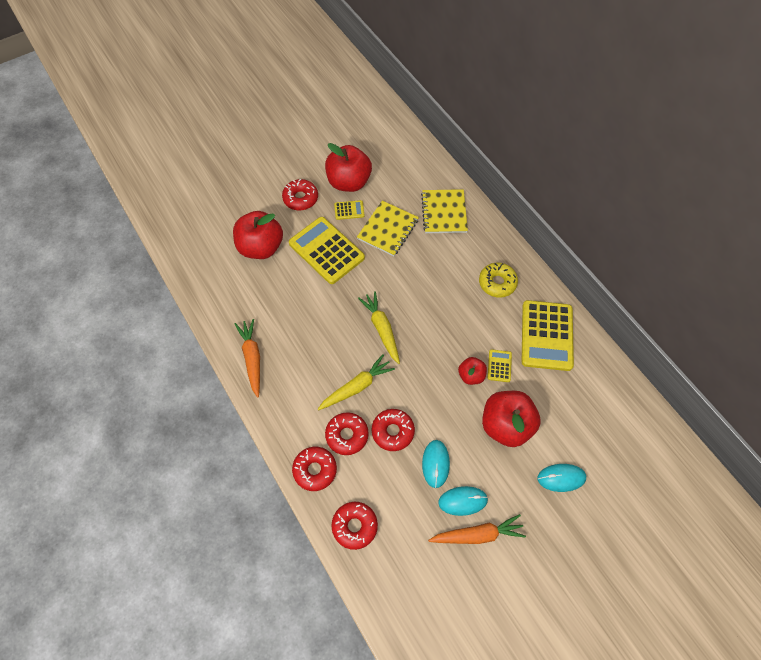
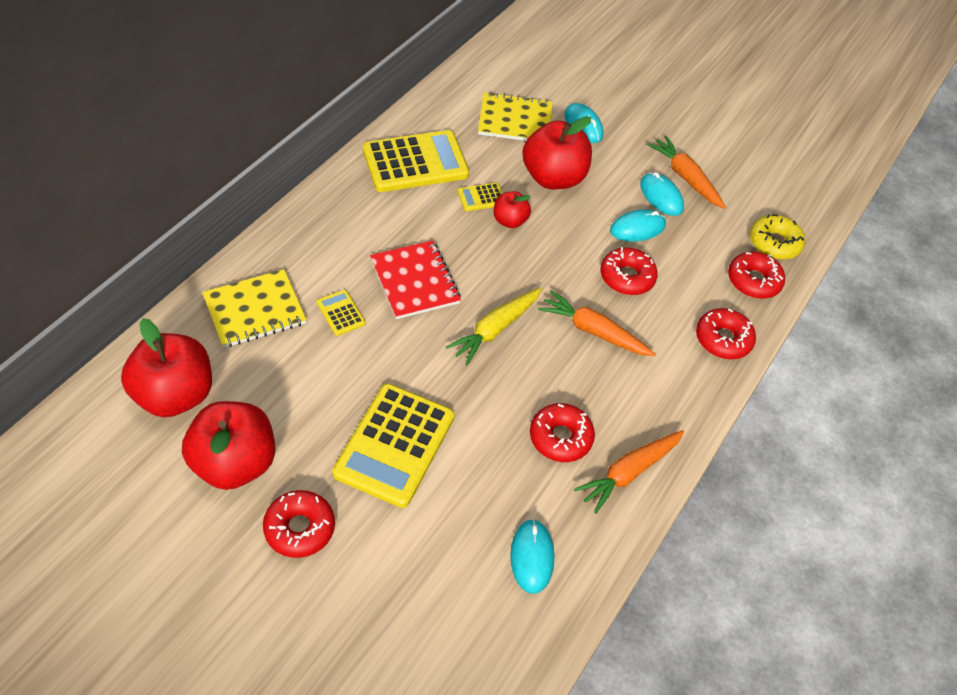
camera: 120 degrees left, 10 degrees down
(232, 289) = (532, 557): none -> turquoise mouse
(261, 247) = (432, 548): red apple -> red apple (175, 395)
(347, 435) = (661, 321): red donut -> red donut (560, 437)
(349, 210) = (298, 441): yellow calculator -> yellow calculator (340, 313)
(356, 387) = (594, 331): yellow carrot -> orange carrot
(388, 229) = (317, 373): yellow notebook -> yellow notebook (515, 120)
(436, 298) = (415, 281): none -> red notebook
(497, 283) = (358, 223): yellow donut -> yellow donut (774, 243)

